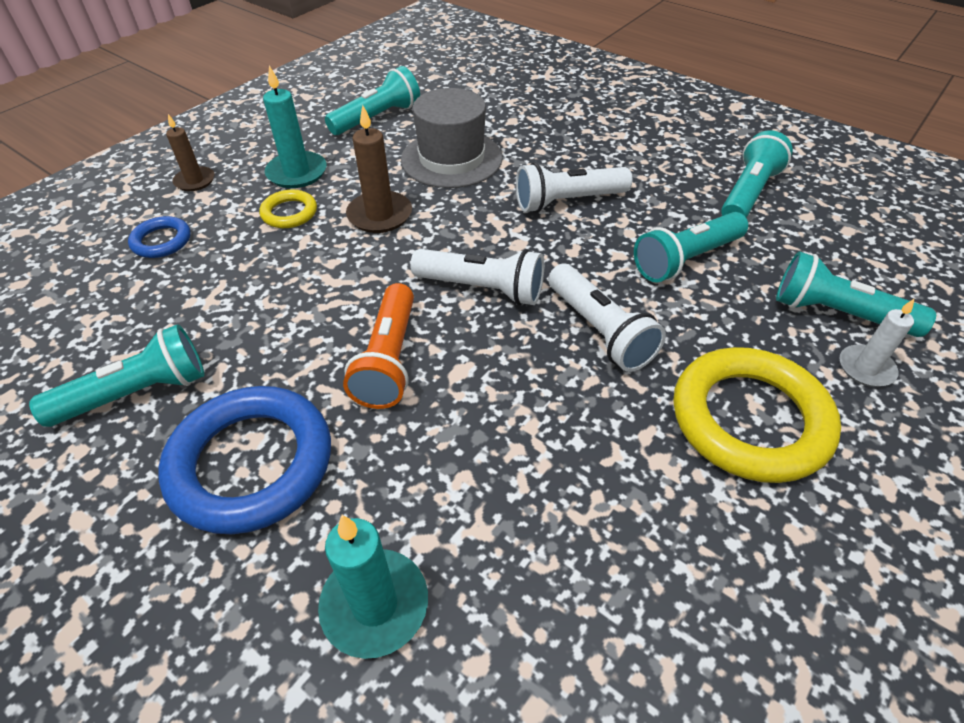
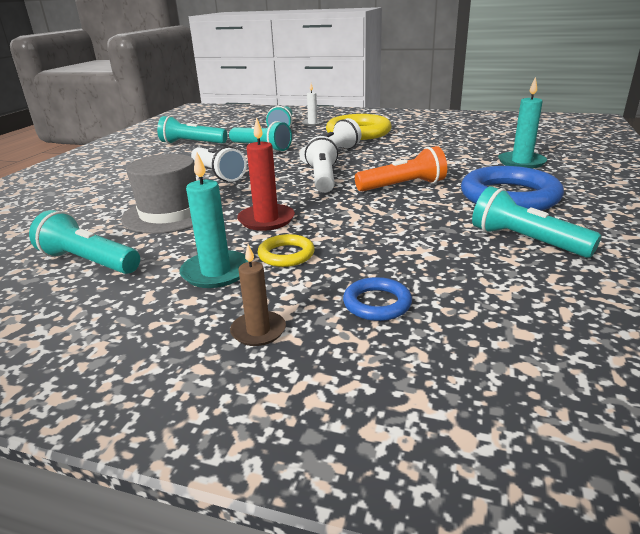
camera: 110 degrees left, 20 degrees down
(380, 215) = (266, 220): brown candle -> red candle

